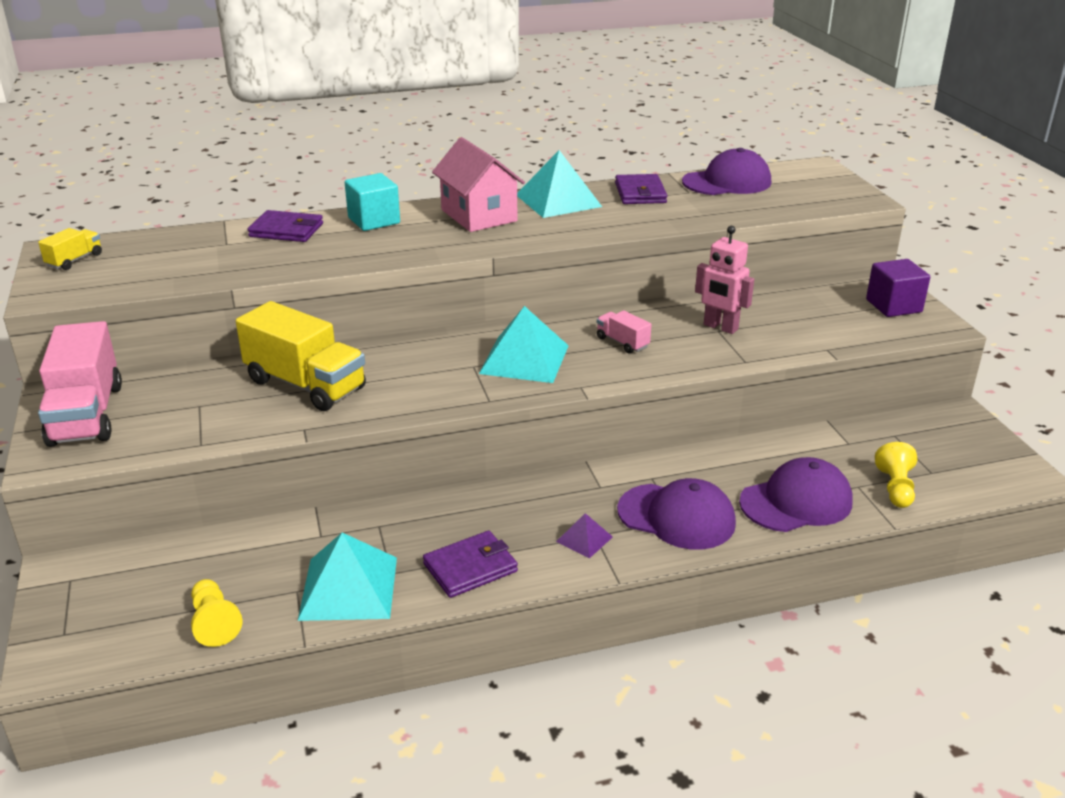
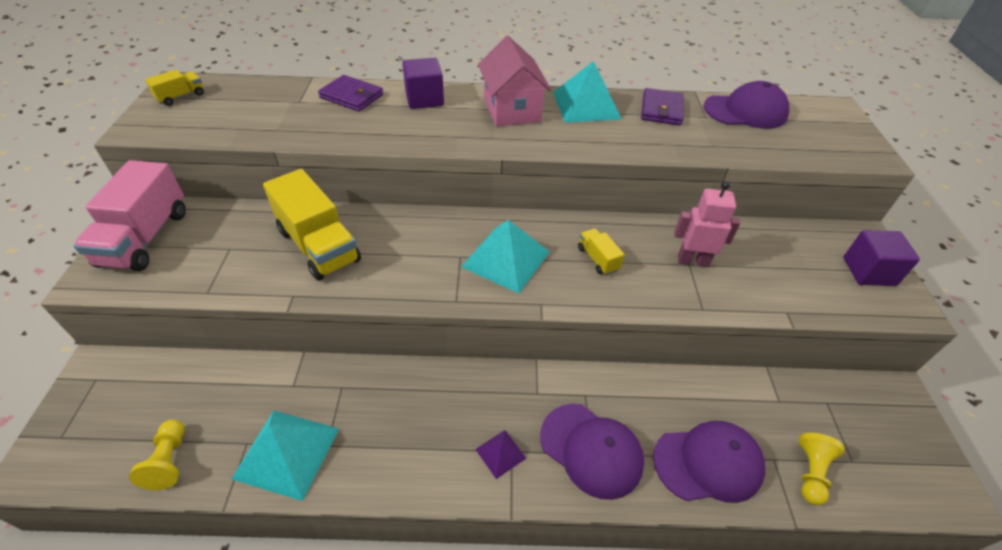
camera: 15 degrees right, 15 degrees up
(374, 221) = (424, 99): turquoise cube -> purple cube
(470, 567) = (392, 459): purple wallet -> none
(622, 342) = (598, 259): pink truck -> yellow truck
(720, 327) = (692, 261): pink robot -> pink robot turned 135 degrees clockwise

